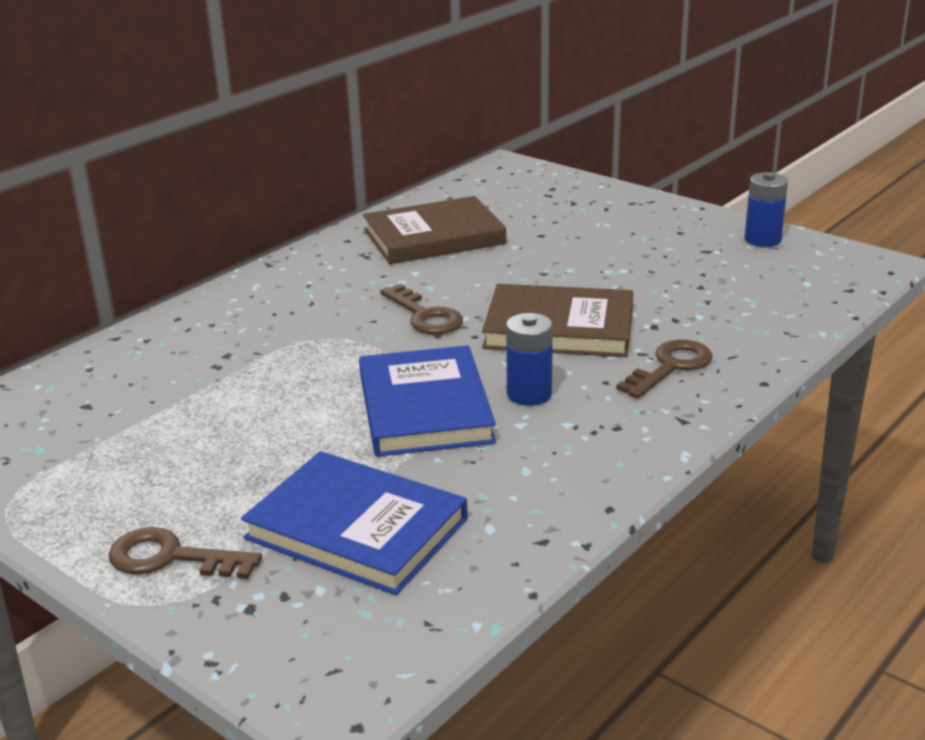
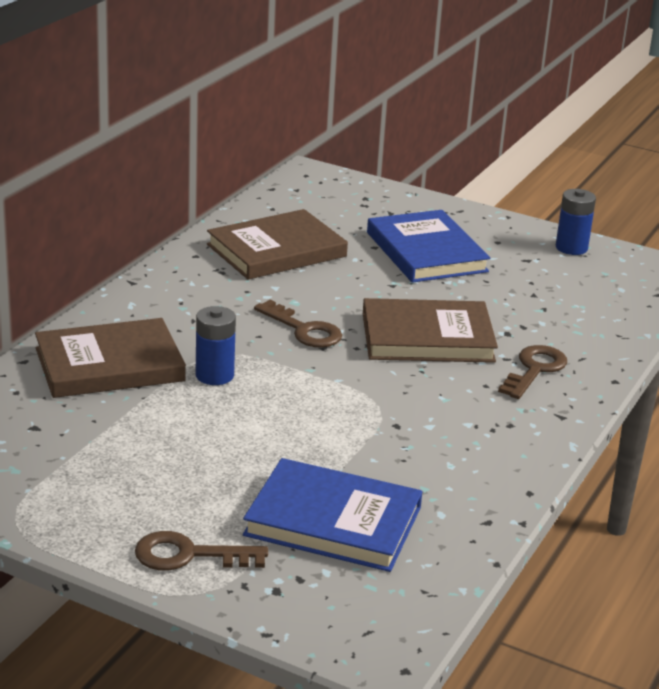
camera: 15 degrees left, 0 degrees up
(200, 344) = (109, 364): none -> brown book
(425, 407) = (342, 415): blue book -> blue book (426, 252)
(529, 394) = (426, 399): blue battery -> blue battery (214, 375)

